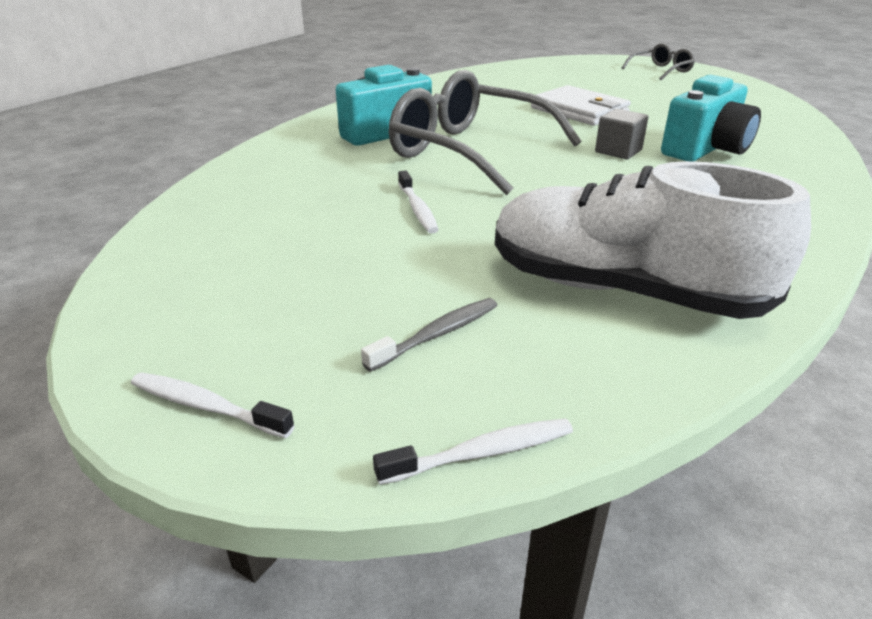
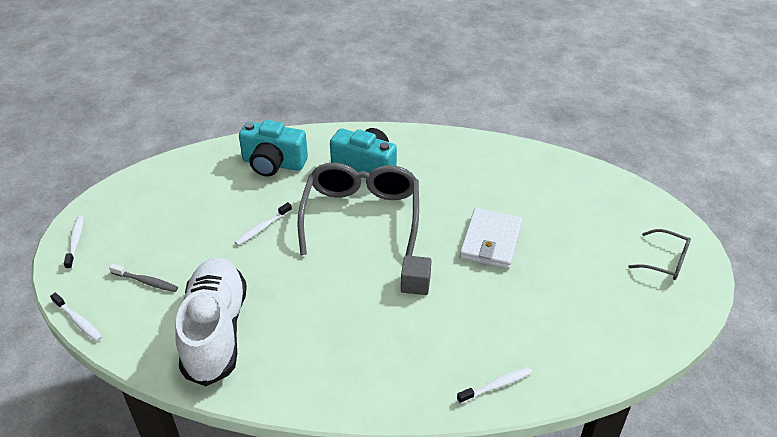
camera: 60 degrees right, 10 degrees up
(705, 149) = (456, 329): turquoise camera -> turquoise camera (273, 163)
(800, 151) = (496, 385): none -> white toothbrush

